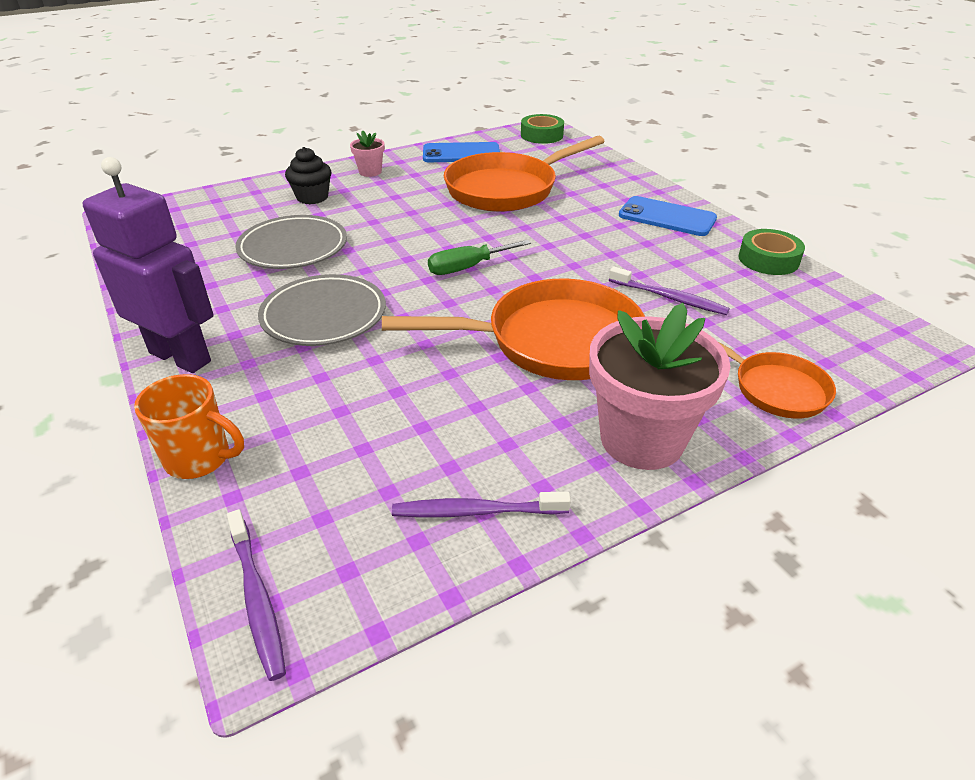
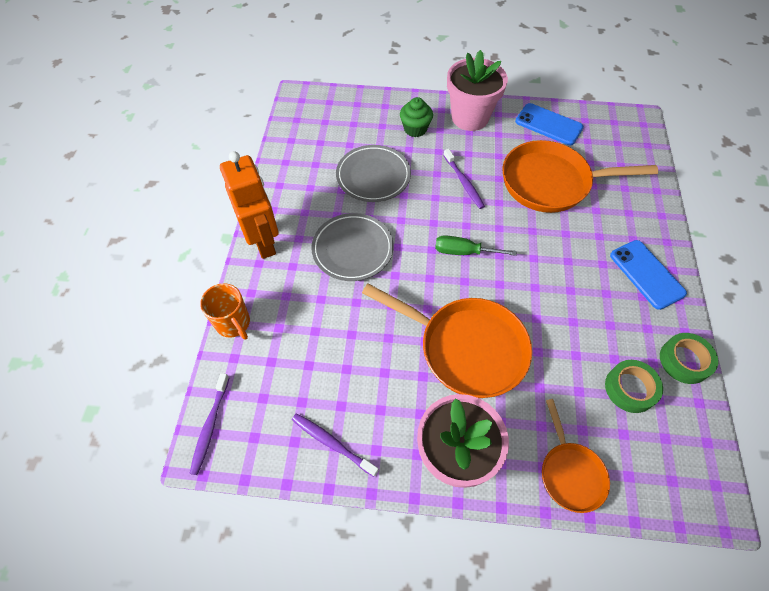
camera: 35 degrees right, 20 degrees up
(181, 357) = (264, 242): purple robot -> orange robot
(312, 197) = (415, 129): black cupcake -> green cupcake
(370, 172) = (470, 117): pink flower pot -> pink flower pot, size x2.16
(541, 135) = (629, 128): green tape -> green tape (630, 388)
(669, 297) = (573, 355): purple toothbrush -> purple toothbrush (463, 182)

